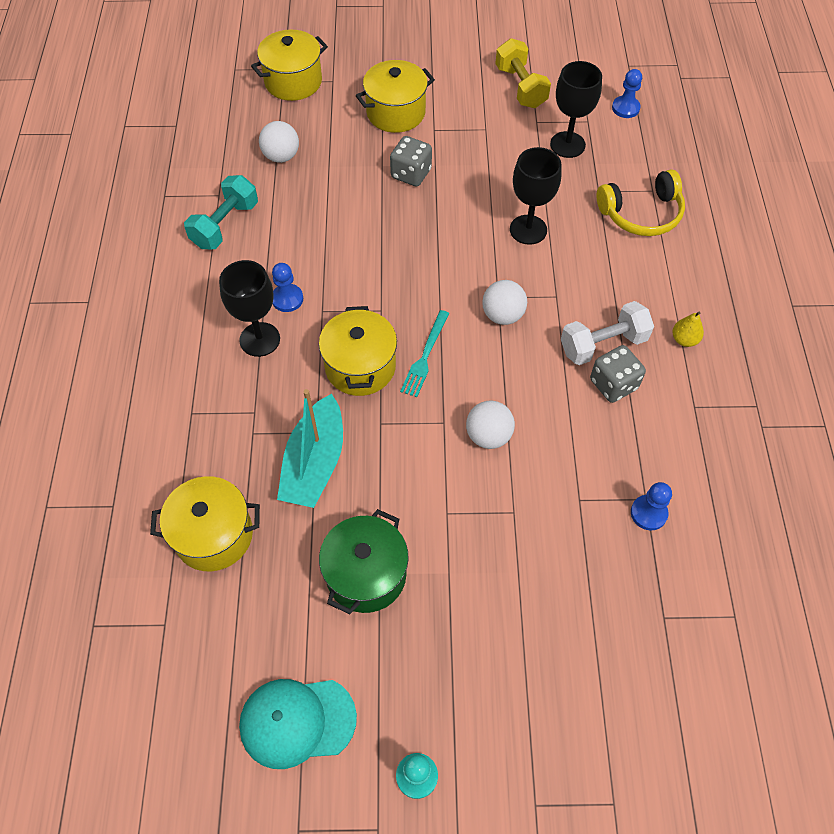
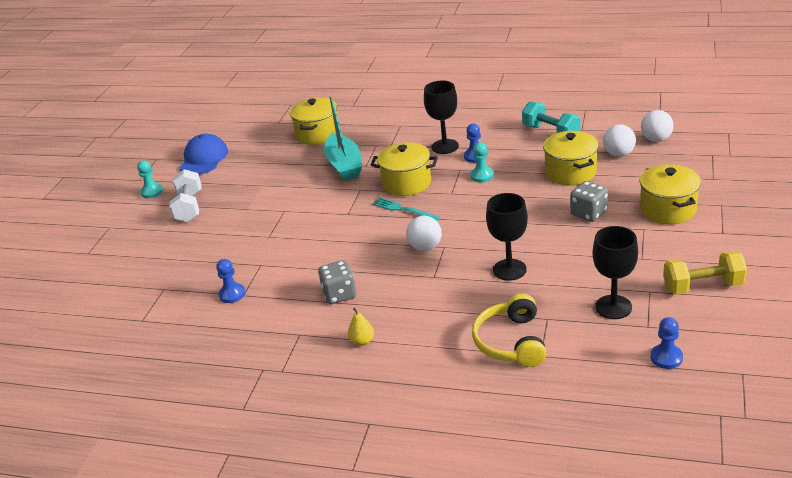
camera: 110 degrees right, 25 degrees down
(293, 82) = (711, 159): yellow pot -> yellow pot (570, 172)
(297, 721) = (204, 158): turquoise cap -> blue cap
(314, 463) = (344, 165): turquoise boat -> turquoise boat turned 135 degrees counterclockwise
(337, 283) = (482, 176): none -> turquoise pawn
(366, 574) = (264, 181): green pot -> none
(488, 436) = (328, 231): white ball -> white ball (656, 139)
(603, 344) = (377, 294): white dumbbell -> white dumbbell (189, 207)

